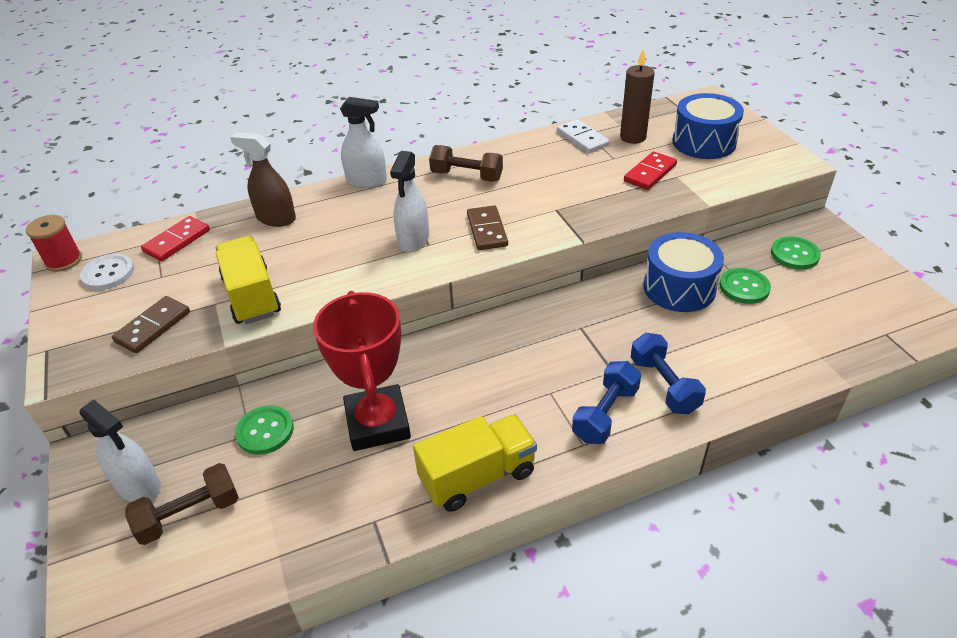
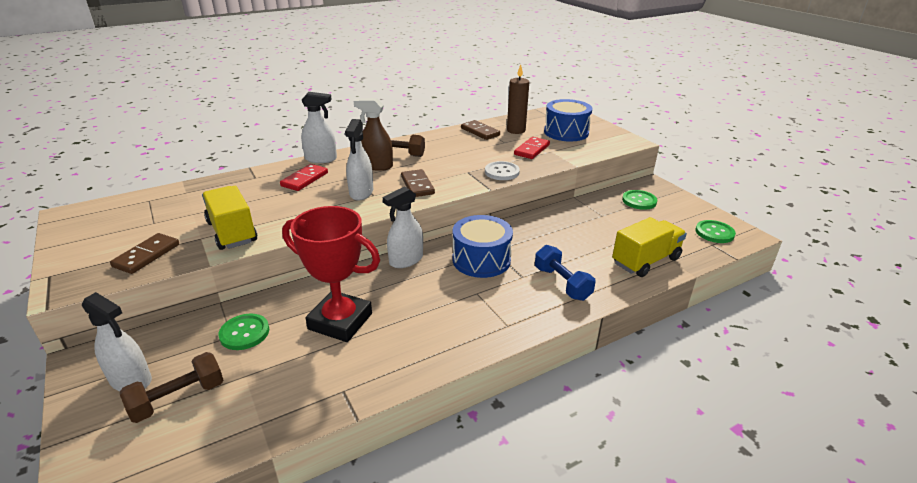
camera: 10 degrees left, 10 degrees down
(64, 261) = (67, 215): red spool -> none
(108, 273) = (107, 222): white button -> white button (502, 172)
(177, 241) = (167, 199): red domino -> red domino (304, 179)
(276, 218) = (249, 183): brown spray bottle -> brown spray bottle (377, 166)
(377, 423) = (340, 321): red trophy -> red trophy turned 45 degrees counterclockwise
(465, 336) = (406, 260): none -> white spray bottle
(477, 476) = (426, 353): yellow truck -> yellow truck (646, 261)
(582, 138) = (480, 132): white domino -> brown domino
(605, 414) = (521, 304): blue dumbbell -> none
(679, 288) = (562, 223): blue drum -> blue drum (481, 260)
(744, 287) = (608, 221): green button -> green button (714, 233)

